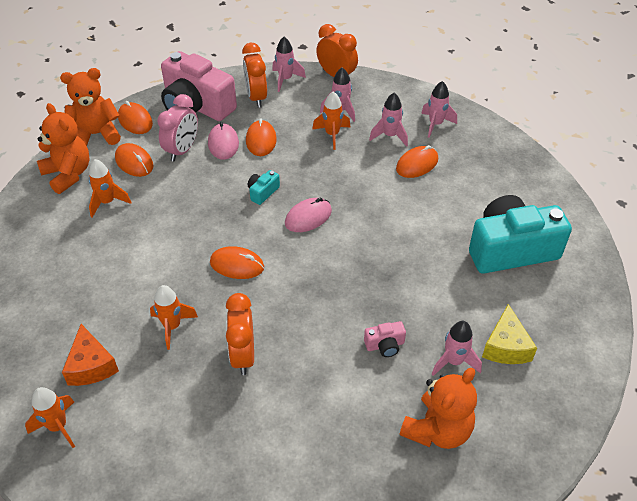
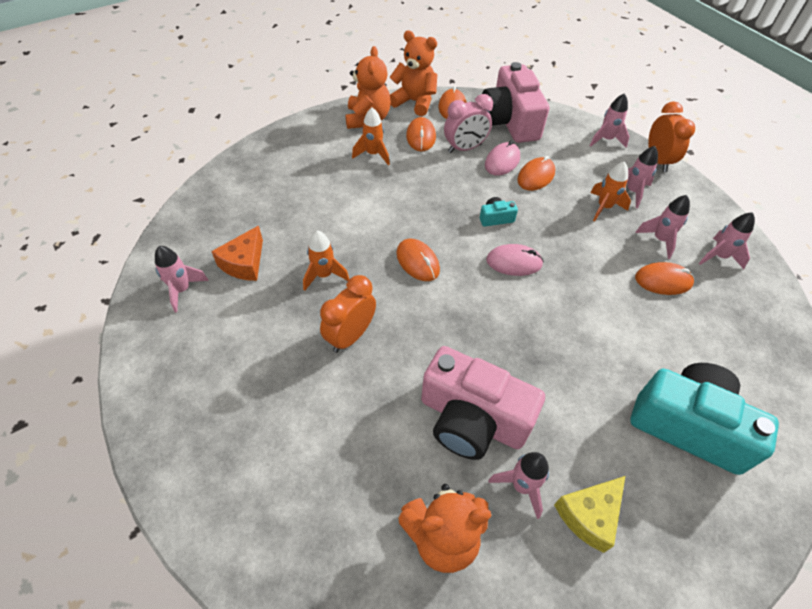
camera: 40 degrees right, 5 degrees up
(58, 427) = (182, 290): orange rocket -> pink rocket
(256, 97) = (566, 141): orange clock -> none
(385, 345) = (472, 419): pink camera -> pink camera, size x2.48

